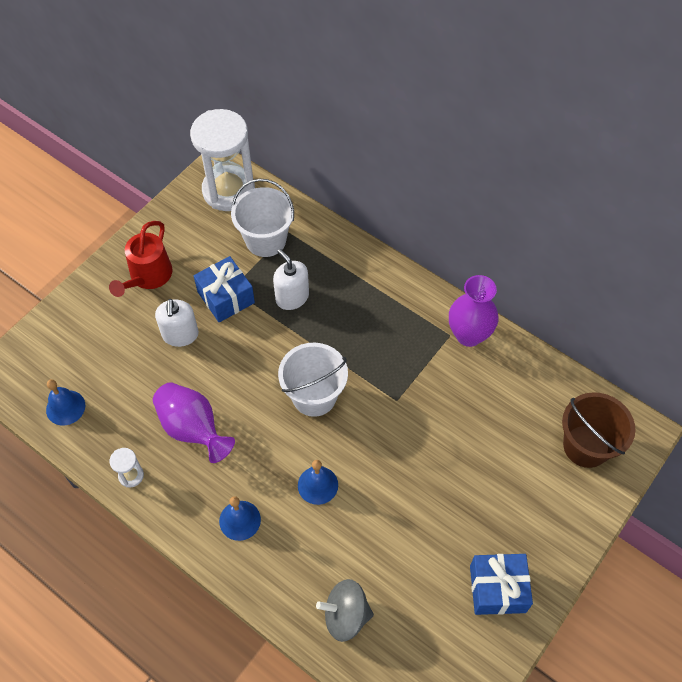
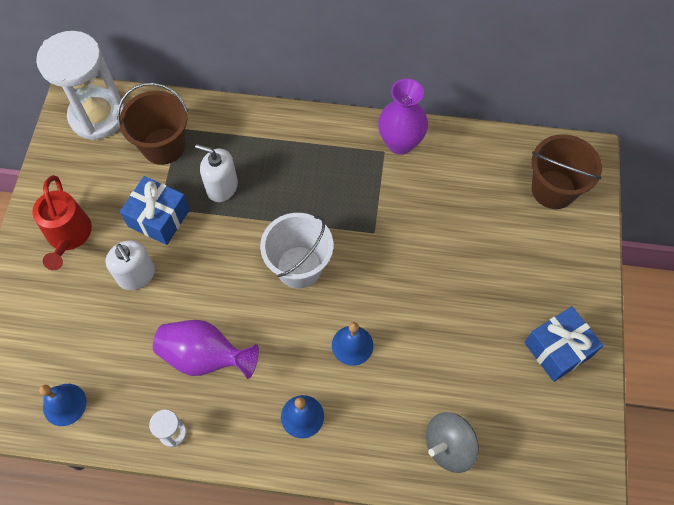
camera: 30 degrees left, 5 degrees up
(265, 240) = (163, 146): white bucket -> brown bucket

